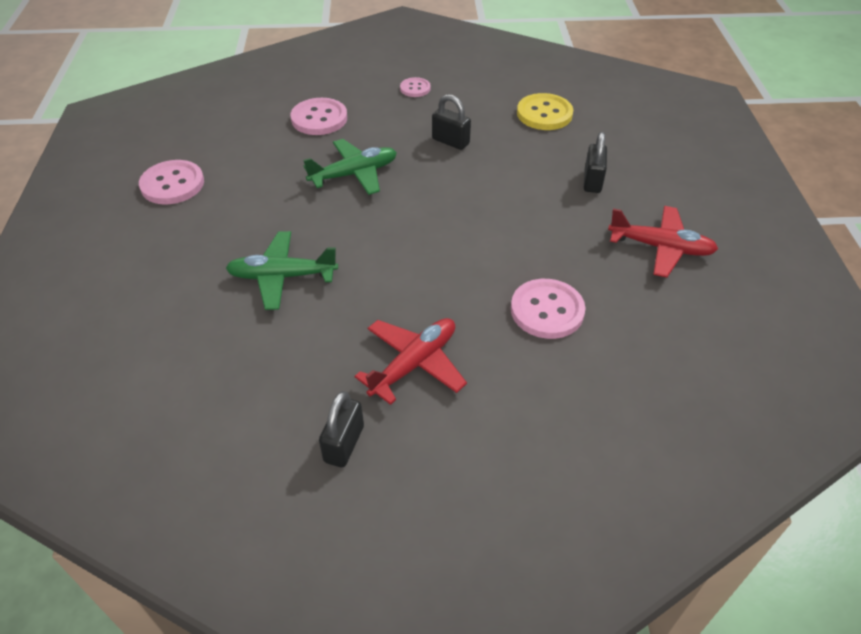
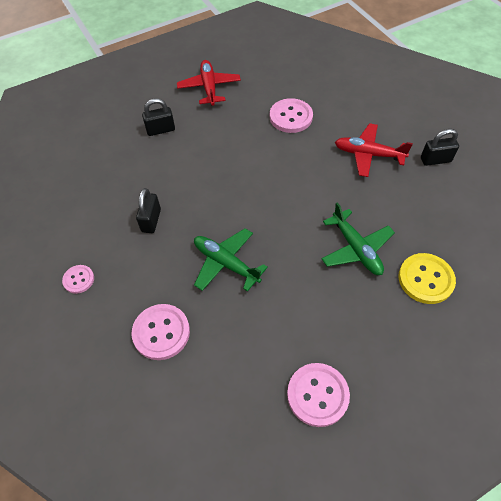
camera: 115 degrees left, 10 degrees up
(544, 114) = (86, 178): yellow button -> yellow button (425, 279)

